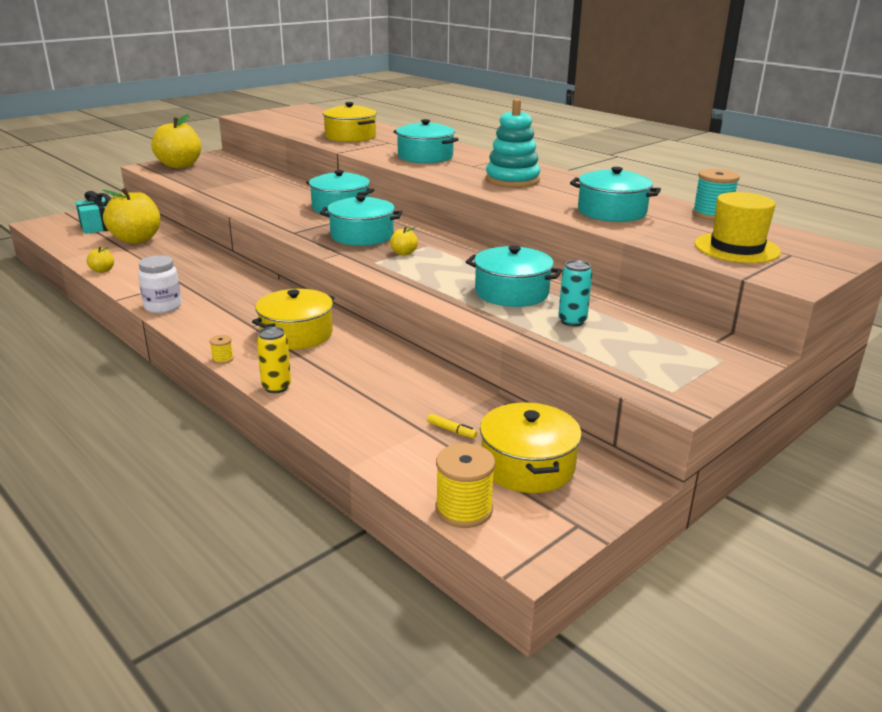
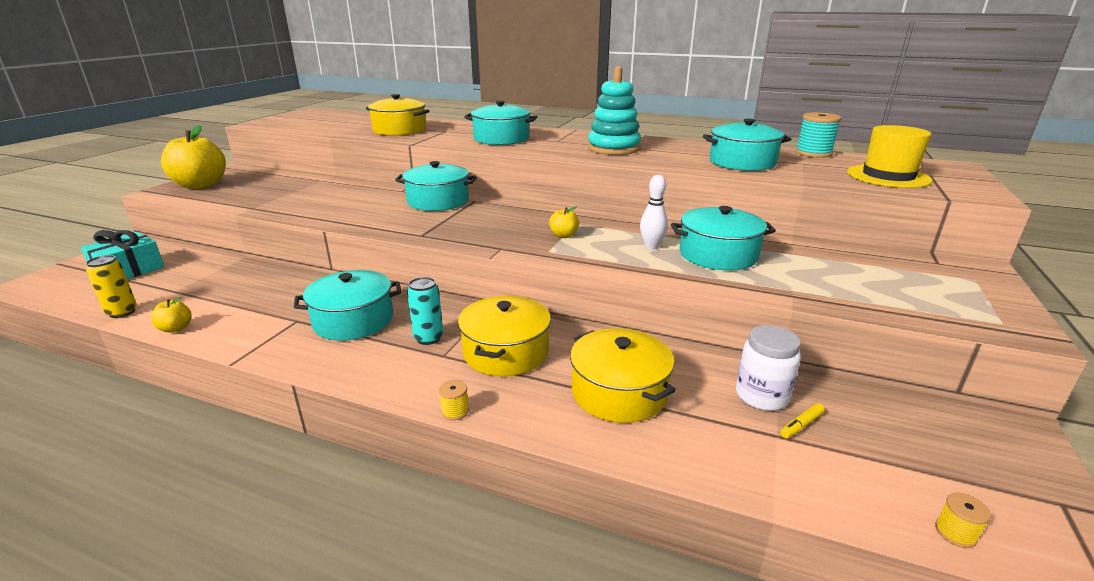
camera: 25 degrees left, 0 degrees up
(136, 239) = (190, 279): yellow apple -> none
(163, 307) = (306, 358): white jar -> white jar (761, 396)
(276, 387) = (561, 431): yellow can -> yellow can (122, 312)
(362, 236) = (498, 225): turquoise pot -> turquoise pot (353, 320)
(451, 430) = (801, 425): yellow marker -> yellow marker turned 135 degrees clockwise
(464, 275) = (651, 247): none -> white bowling pin
(464, 510) = (955, 533): yellow spool -> yellow spool, size x0.49
(527, 465) = (921, 444): yellow pot -> yellow pot (619, 392)
(572, 321) = (811, 272): turquoise can -> turquoise can (428, 338)

